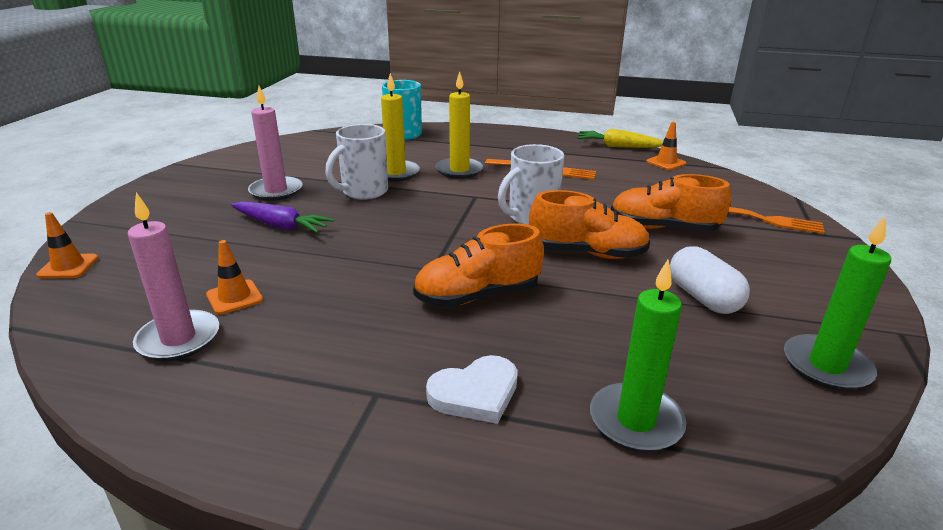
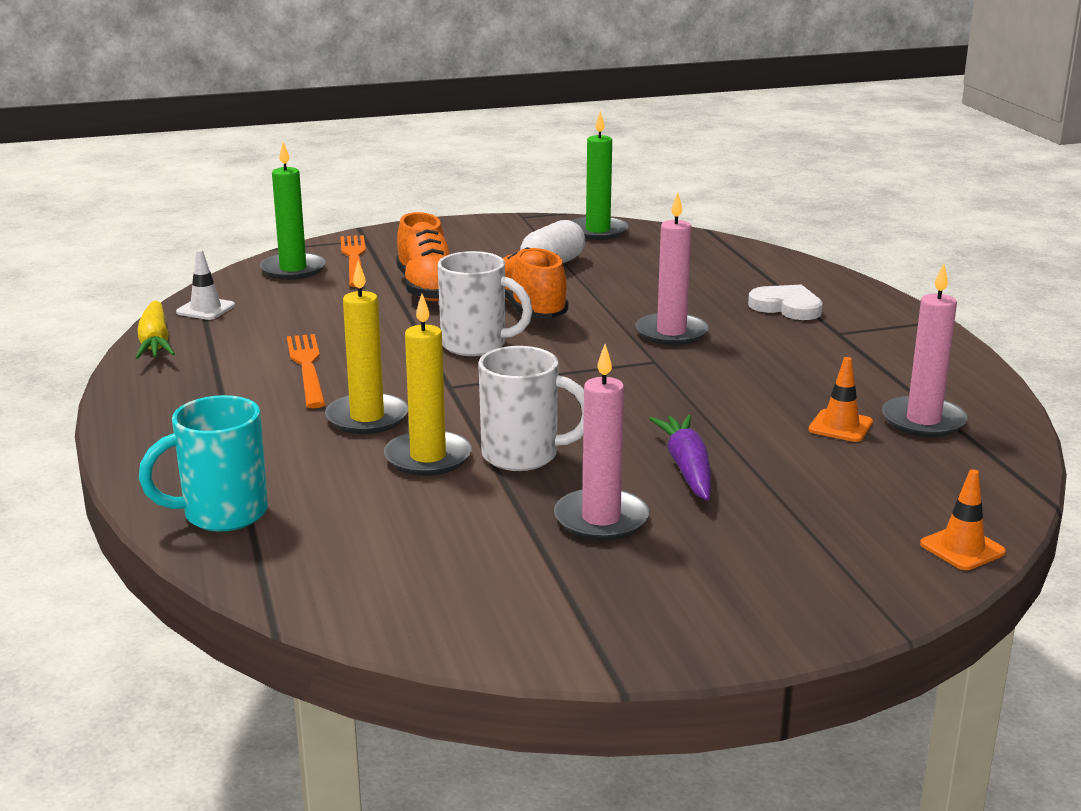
camera: 120 degrees left, 5 degrees down
(477, 296) = (671, 333): orange shoe -> pink candle
(636, 421) = (736, 266): green candle -> green candle (293, 269)
(666, 162) = (205, 309): orange traffic cone -> white traffic cone

